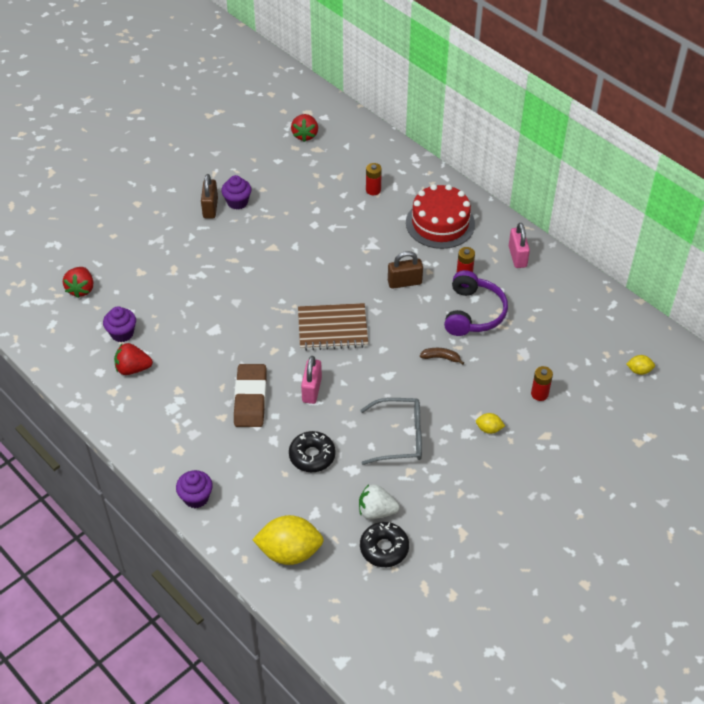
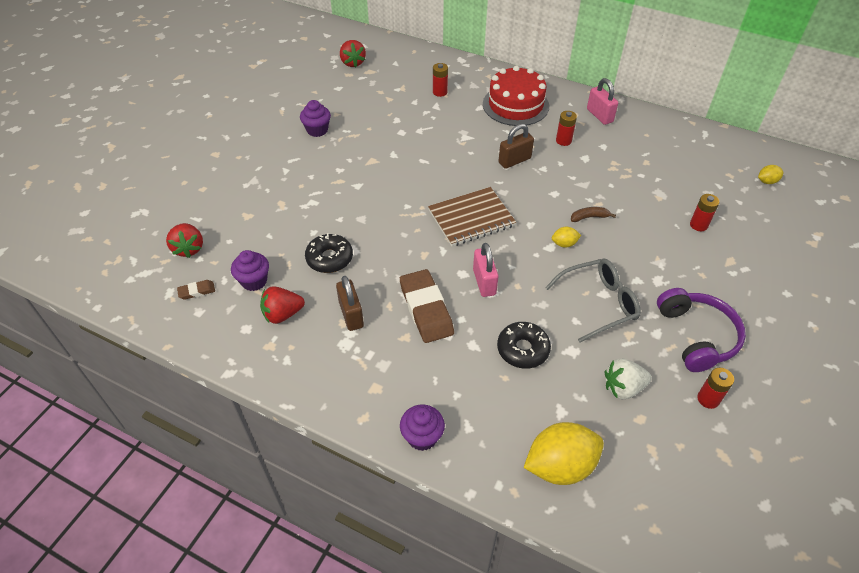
camera: 20 degrees left, 0 degrees up
(73, 329) = (197, 291): none -> brown eraser
(210, 208) = (292, 141): brown padlock -> brown padlock (351, 315)
(384, 548) = (656, 426): black donut -> black donut (329, 258)
(441, 542) = (708, 399): none -> red battery
(473, 313) = (592, 171): purple headphones -> purple headphones (696, 336)
(489, 429) = (676, 270): yellow lemon -> yellow lemon (564, 244)

